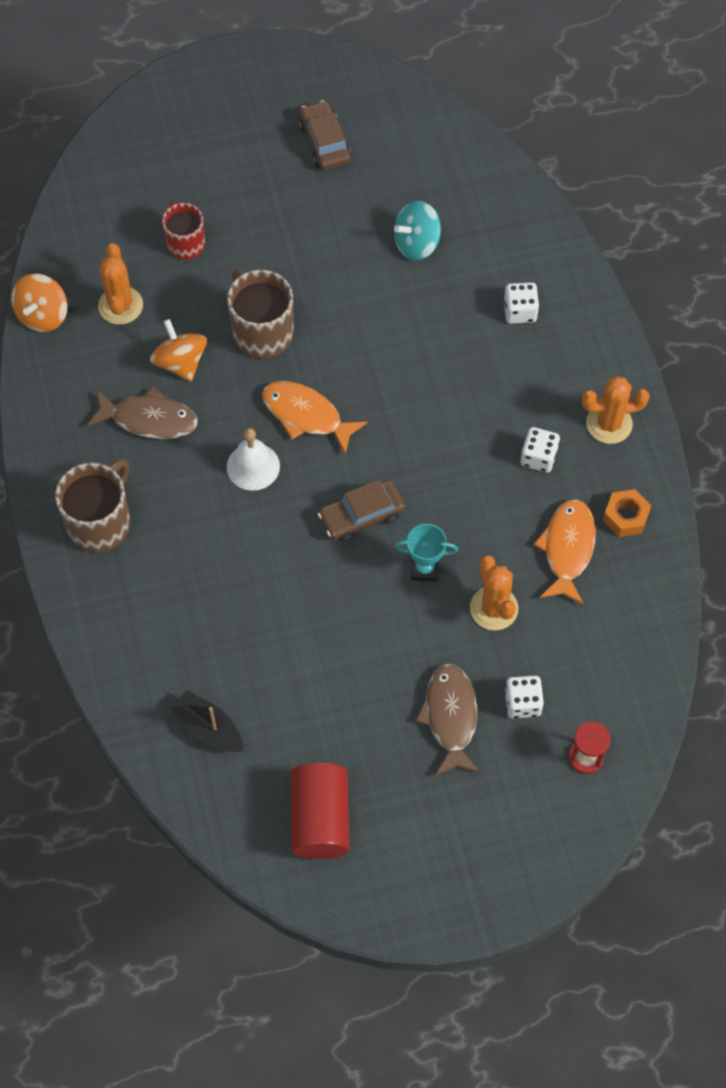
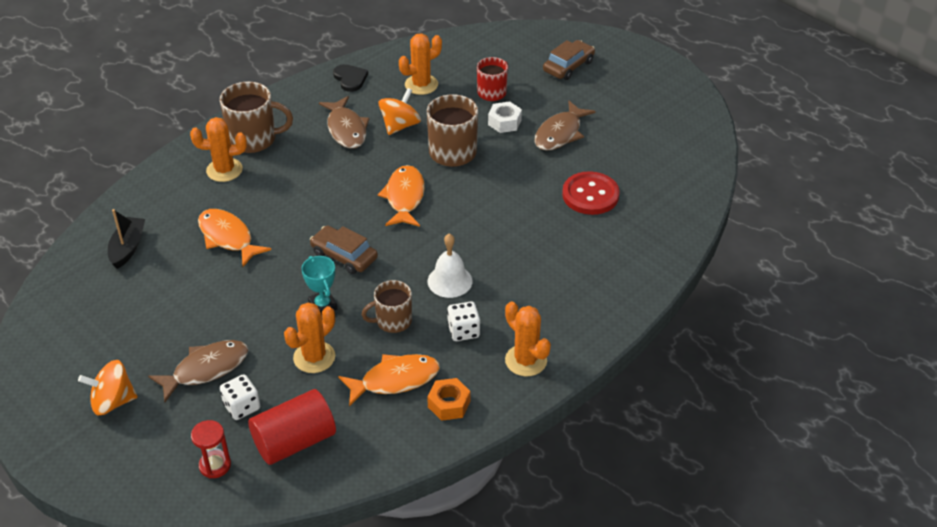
camera: 60 degrees right, 20 degrees down
(43, 315) = (387, 58): orange spinning top -> orange spinning top (112, 402)
(56, 372) = (350, 79): none -> black heart
(136, 576) = (224, 170): none -> orange cactus
(246, 258) = (504, 122): none -> white nut
(253, 466) = (345, 188): white bell -> white bell (450, 281)
(258, 618) = (228, 237): none -> orange fish
(301, 217) = (560, 133): none -> brown fish
(320, 819) = (84, 331): red cylinder -> red cylinder (294, 441)
(325, 142) = (630, 120): brown car -> brown car (568, 66)
(416, 243) = (590, 195): turquoise spinning top -> red button
(486, 514) = (392, 321): none -> brown mug
(520, 311) = (582, 270): white dice -> none

